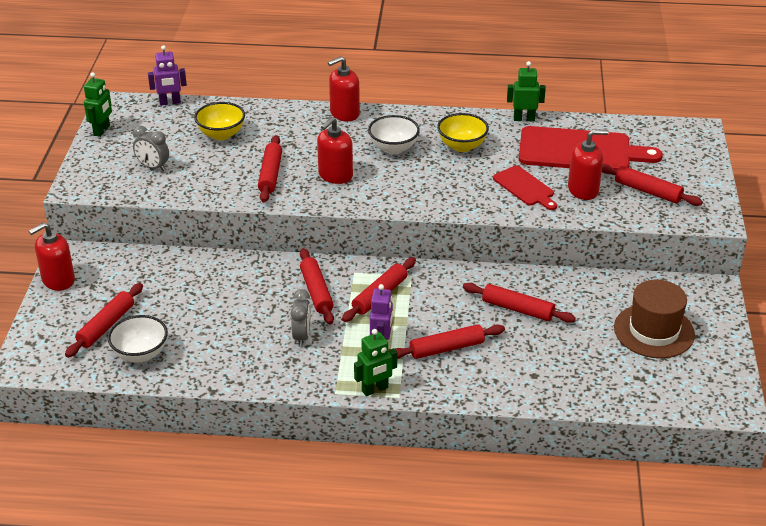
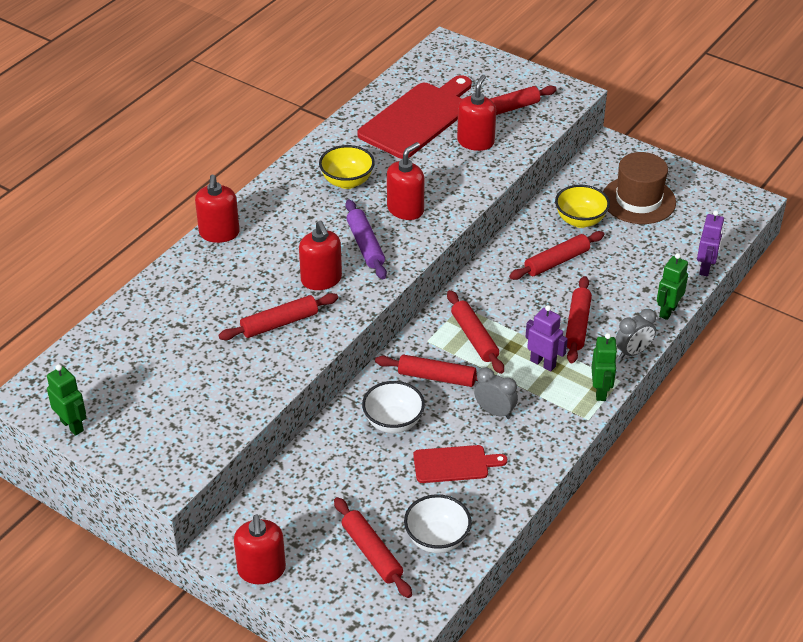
camera: 60 degrees left, 5 degrees up
(153, 167) = (186, 406): grey clock -> grey clock (633, 352)
(170, 103) = (69, 352): purple robot -> purple robot (705, 268)
(221, 134) = (172, 333): yellow bowl -> yellow bowl (580, 220)
(270, 174) = (279, 323): red rolling pin -> red rolling pin turned 60 degrees counterclockwise
(393, 148) = (311, 225): white bowl -> white bowl (393, 422)
(394, 181) = (365, 245): none -> purple rolling pin
(457, 185) = (405, 209): none -> red soap dispenser
(524, 119) = (339, 127): green robot -> green robot (667, 311)
(525, 187) = (444, 172): red cutting board -> red cutting board (454, 464)

